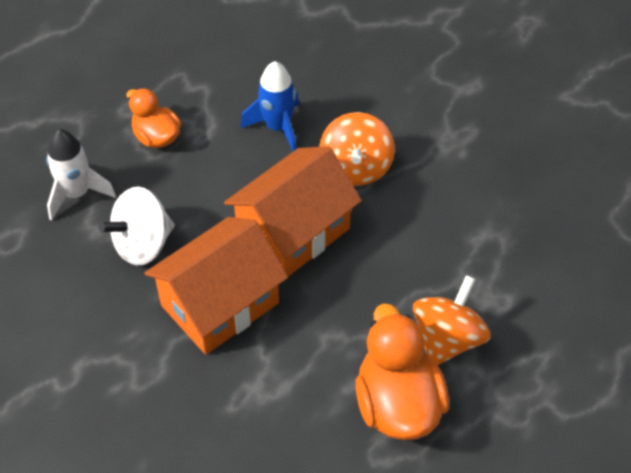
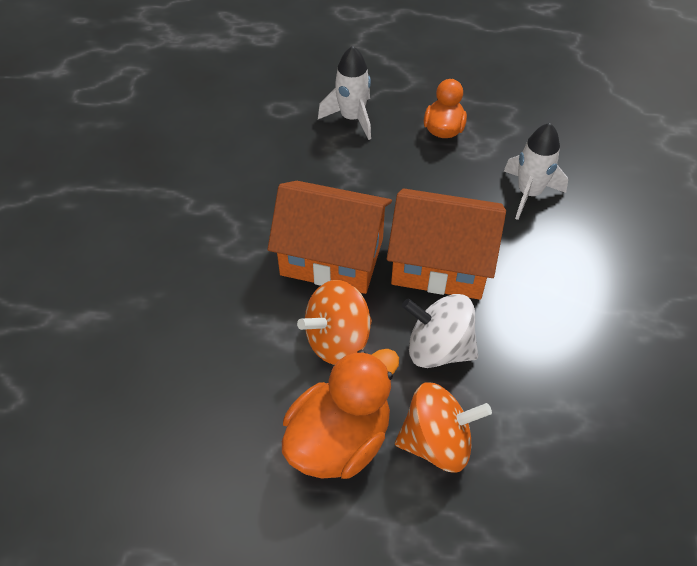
camera: 55 degrees right, 0 degrees up
(143, 244) = (343, 179): white spinning top -> white spinning top (438, 348)
(277, 127) = (529, 193): blue rocket -> white rocket
(356, 167) = (545, 268): orange spinning top -> orange spinning top (338, 339)

